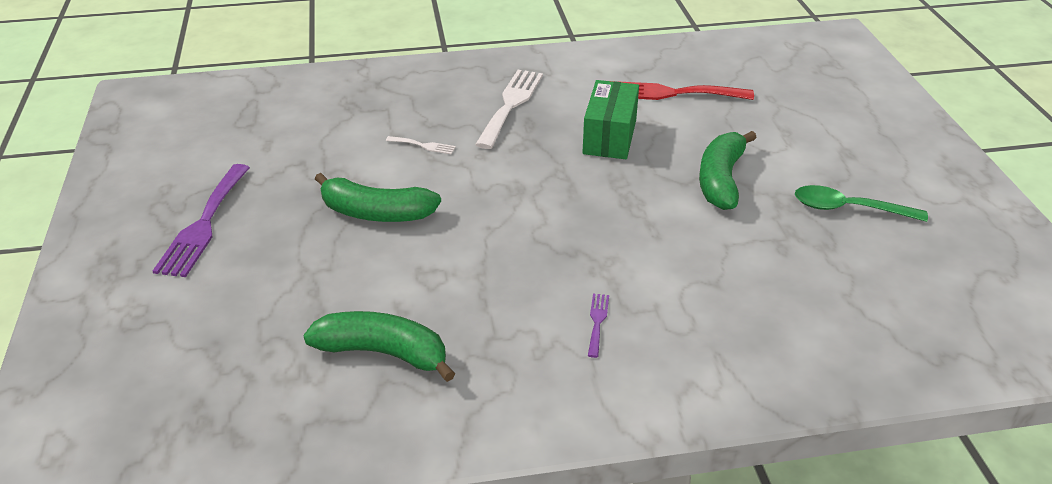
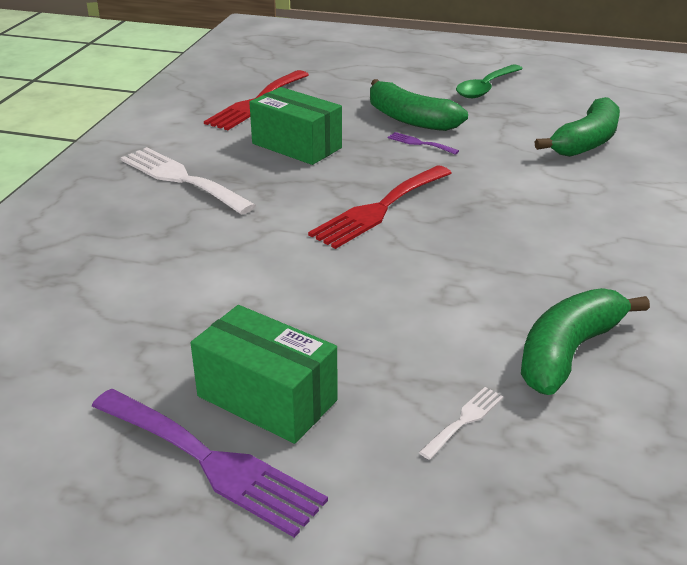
camera: 65 degrees left, 5 degrees down
(268, 226) = (267, 398): none -> green box
(376, 213) = (308, 306): green banana -> green banana (586, 142)
(423, 145) = (202, 247): white fork -> white fork (464, 420)
(535, 207) = (379, 209): none -> red fork
(597, 322) = (573, 221): purple fork -> purple fork (419, 143)

